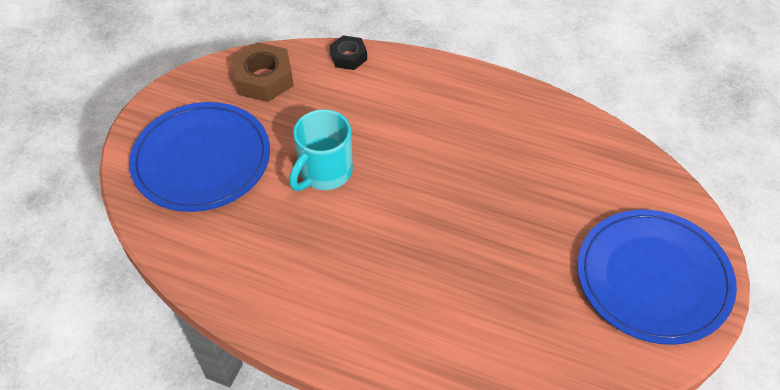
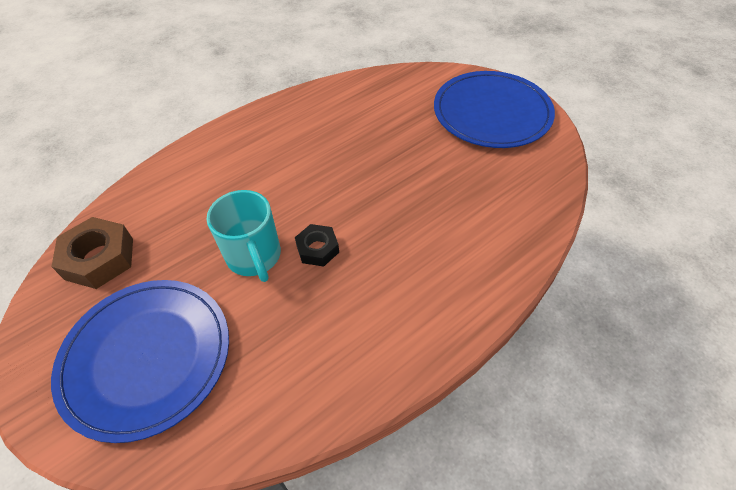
camera: 60 degrees left, 0 degrees up
(348, 57) = (143, 185): black nut -> black nut (317, 249)

